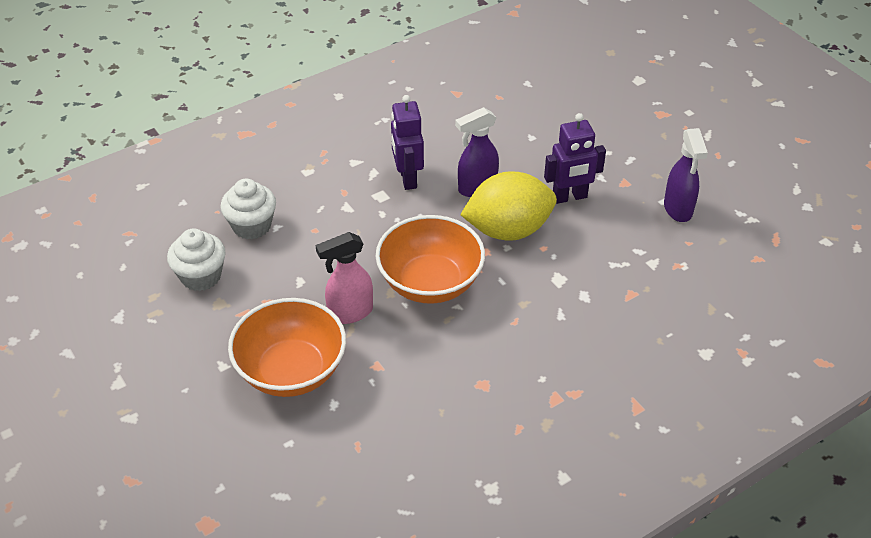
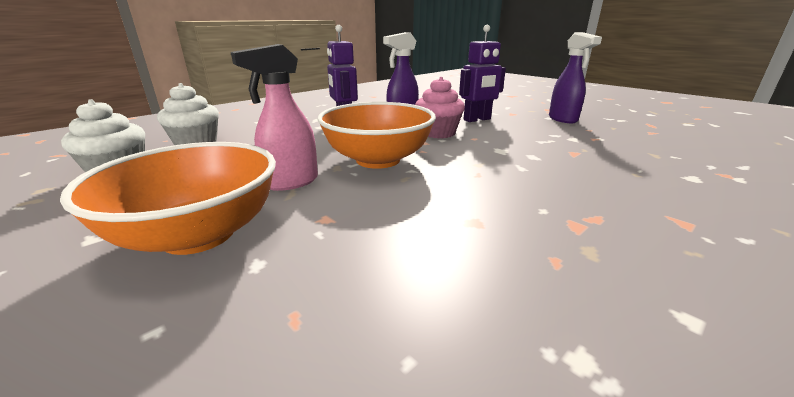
camera: 10 degrees left, 20 degrees down
(508, 230) = (438, 133): yellow lemon -> pink cupcake

